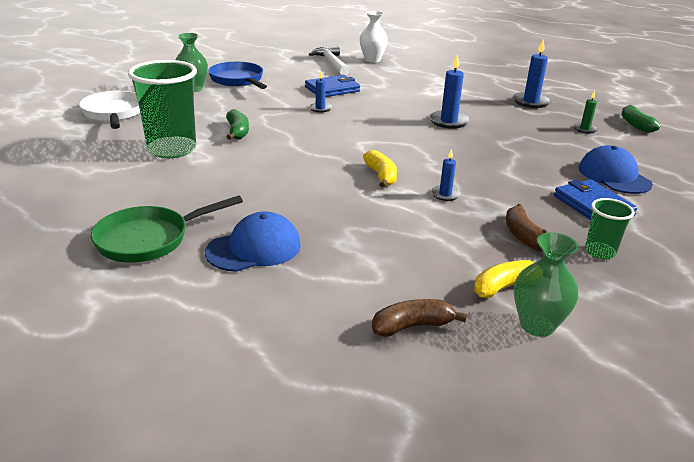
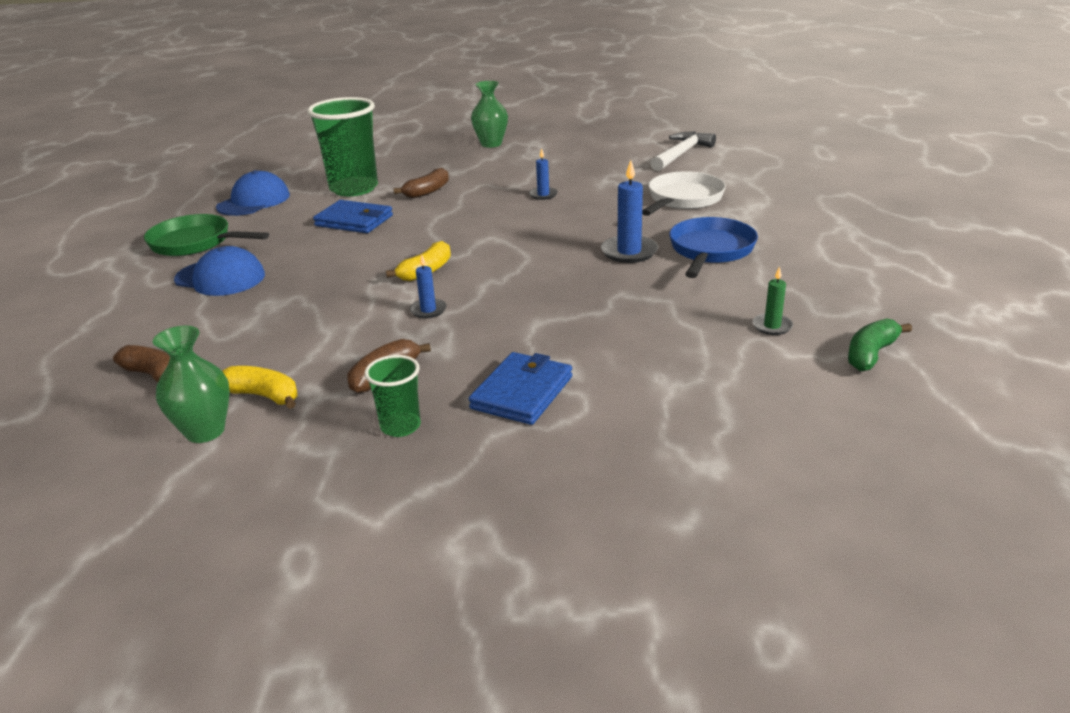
camera: 55 degrees right, 0 degrees up
(114, 113) = (390, 148): white pan -> white pan (683, 199)
(237, 132) = (427, 191): green banana -> brown banana
(238, 80) = (546, 146): blue pan -> blue pan (710, 251)
(332, 89) = (605, 180): blue wallet -> blue wallet (354, 221)
(372, 60) = (738, 162): white vase -> none
(530, 102) = (798, 270): blue candle -> none
(614, 176) = (639, 384): blue cap -> blue cap (254, 201)

